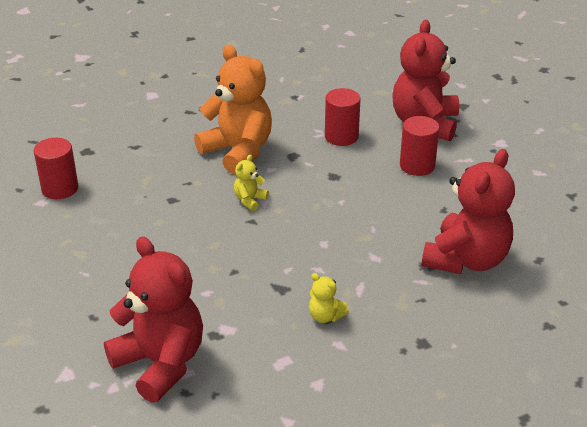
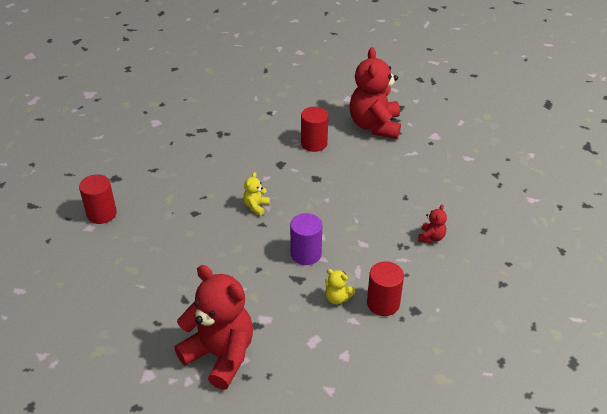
camera: 10 degrees left, 5 degrees up
(238, 151) = (236, 165): orange teddy bear -> none
(298, 261) = (306, 254): none -> purple cylinder
(417, 166) = (377, 162): red cylinder -> red cylinder (383, 303)
(466, 260) = (431, 237): red teddy bear -> red teddy bear, size x0.42

